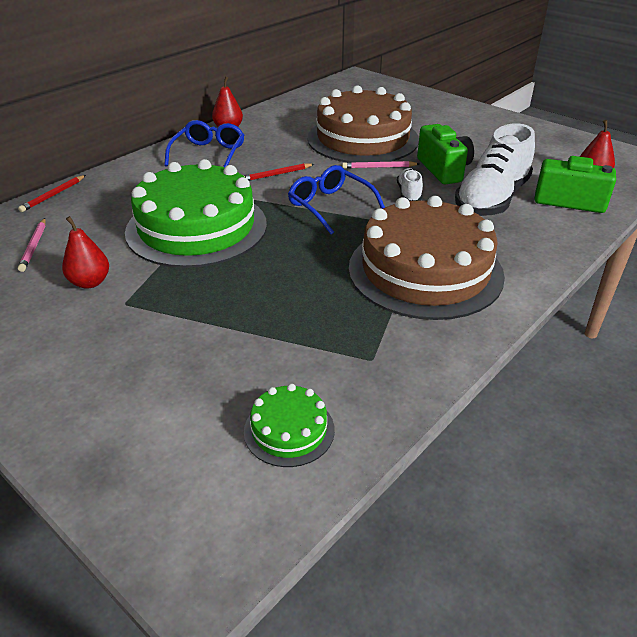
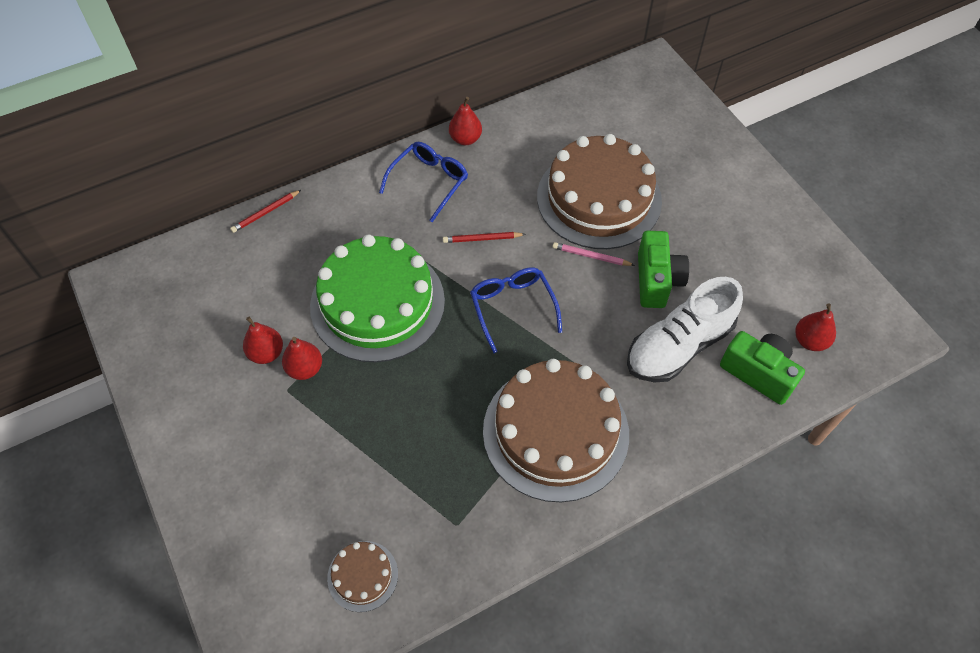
camera: 20 degrees right, 20 degrees up
(34, 246) = (233, 288): pink pencil -> none
(139, 284) = (305, 369): none -> red pear
(289, 430) = (362, 576): green cake -> brown cake
(409, 193) = (599, 311): white shoe -> none

